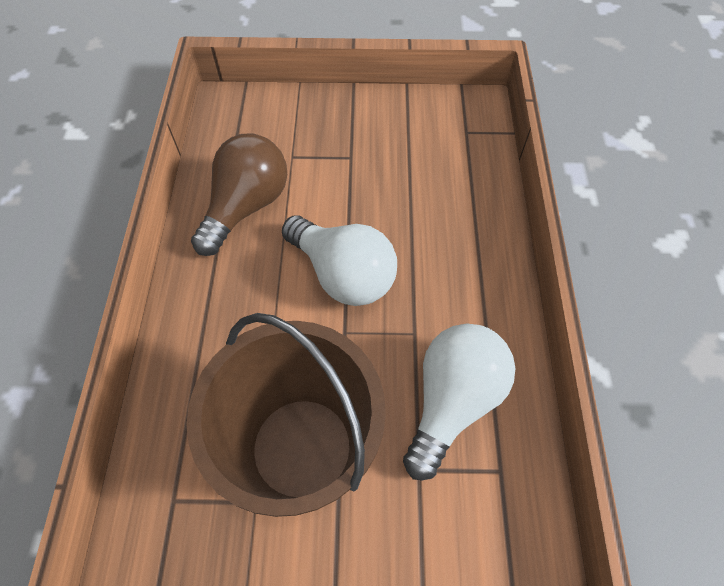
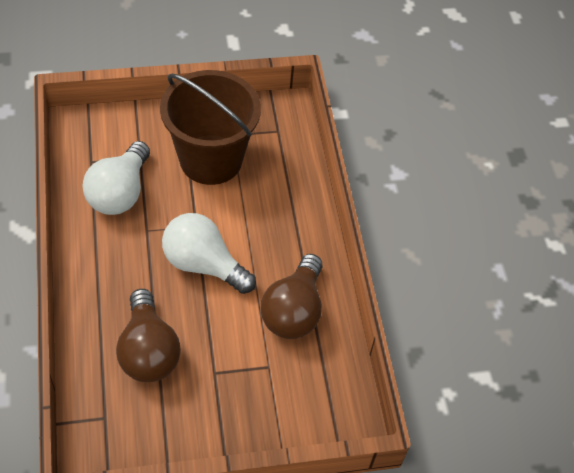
camera: 165 degrees right, 5 degrees down
(420, 184) = (148, 351): none -> brown light bulb

